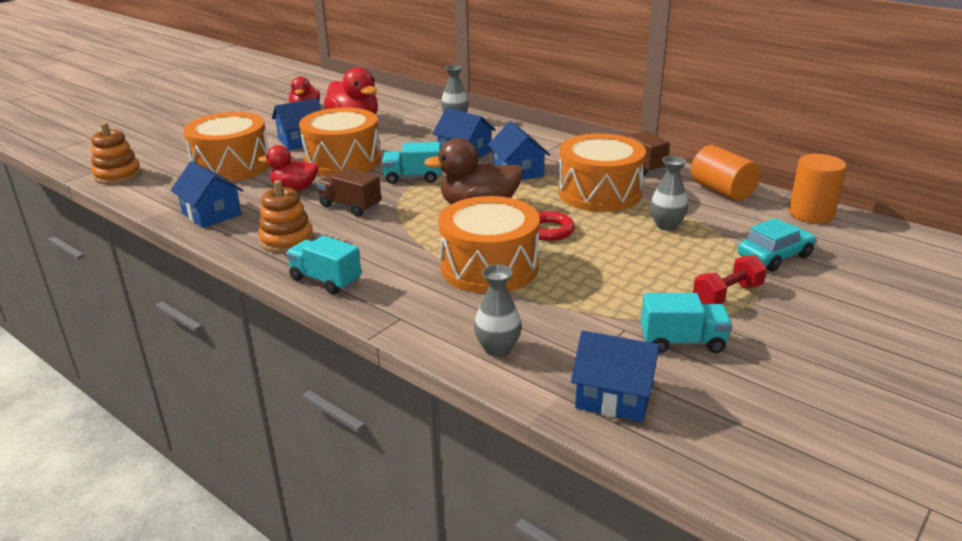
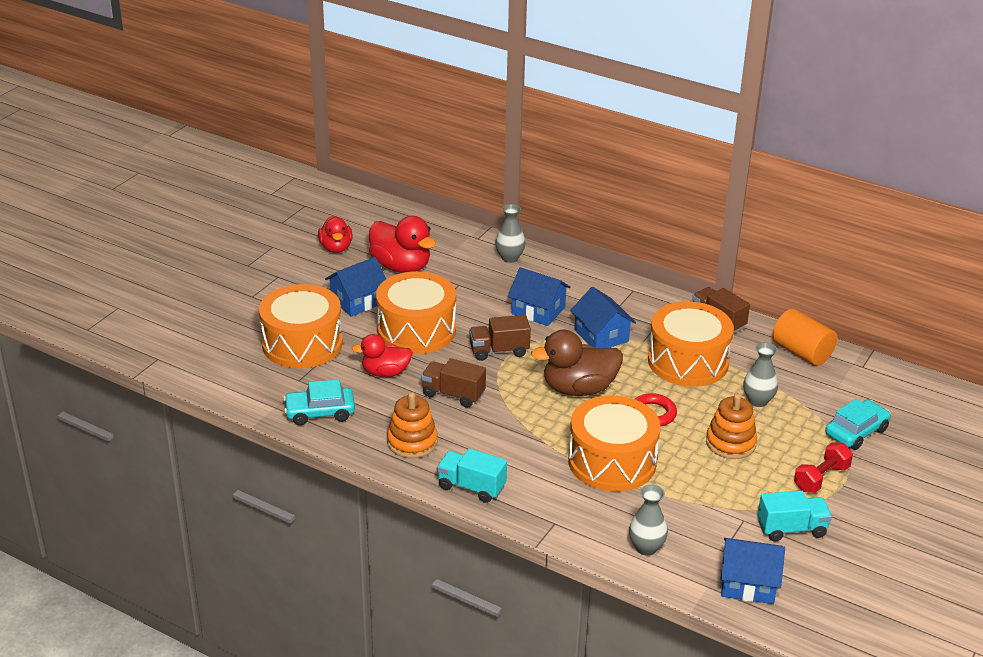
camera: 10 degrees left, 5 degrees up
(118, 175) = (187, 364): orange stacking toy -> orange stacking toy (730, 443)
(212, 214) = (320, 413): blue house -> turquoise car
(413, 178) = (499, 351): turquoise truck -> brown truck
(811, 214) = (884, 378): orange cylinder -> none

